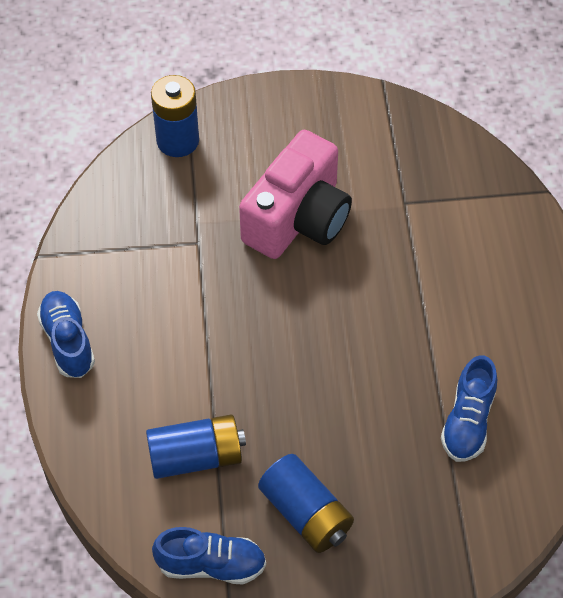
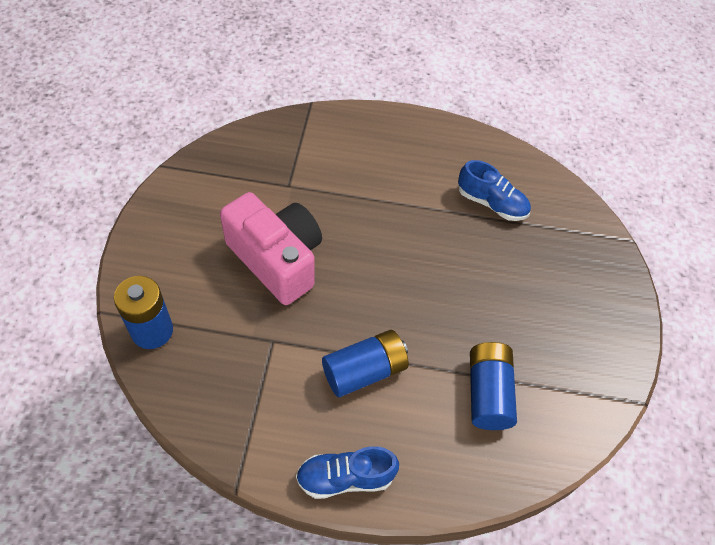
camera: 80 degrees left, 0 degrees up
(211, 564) = (587, 404): blue shoe -> none
(306, 513) = (551, 325): blue battery -> blue battery (364, 371)

